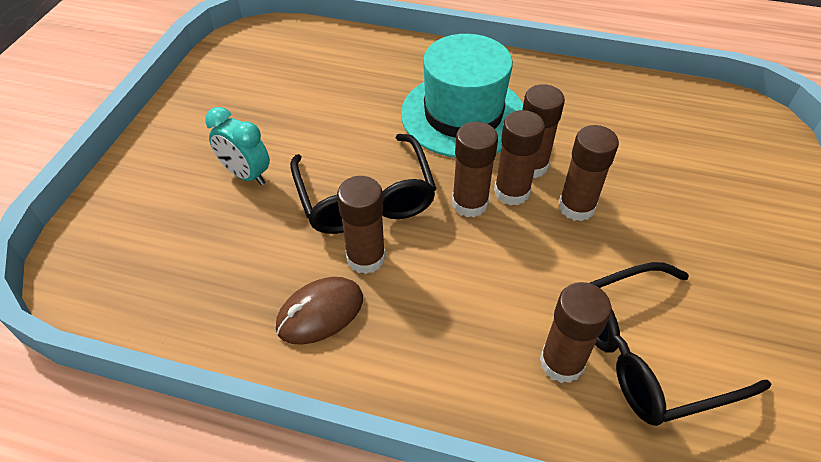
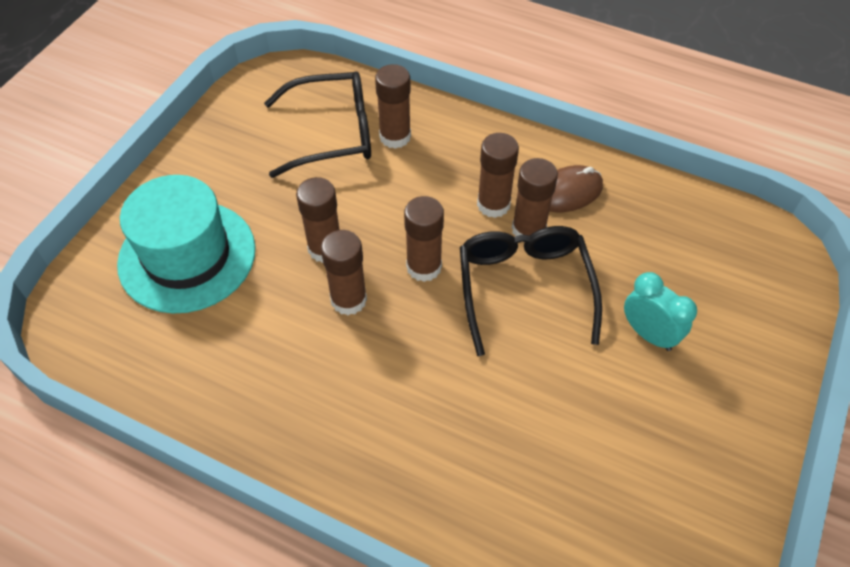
camera: 170 degrees left, 5 degrees up
(463, 115) = (398, 381): turquoise hat -> turquoise hat (187, 256)
(511, 192) = (379, 273): brown glue stick -> brown glue stick (493, 204)

